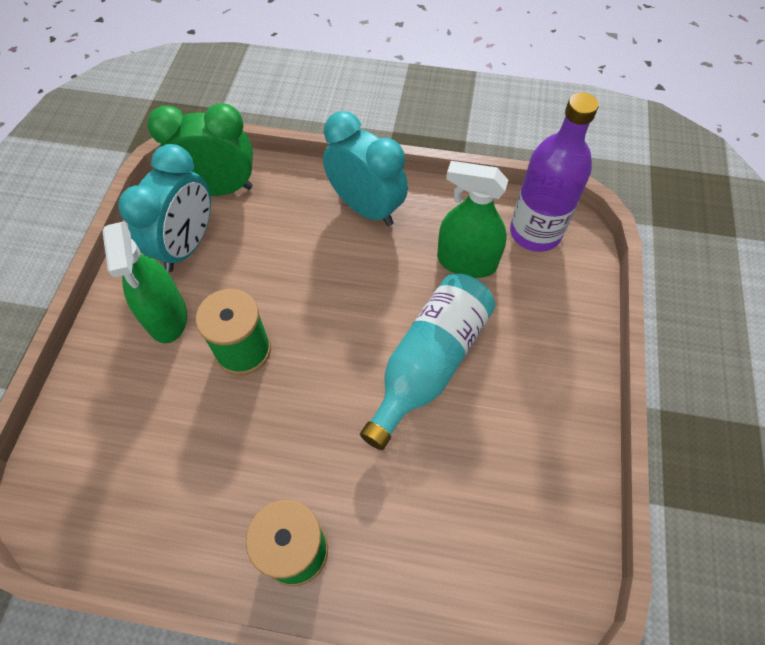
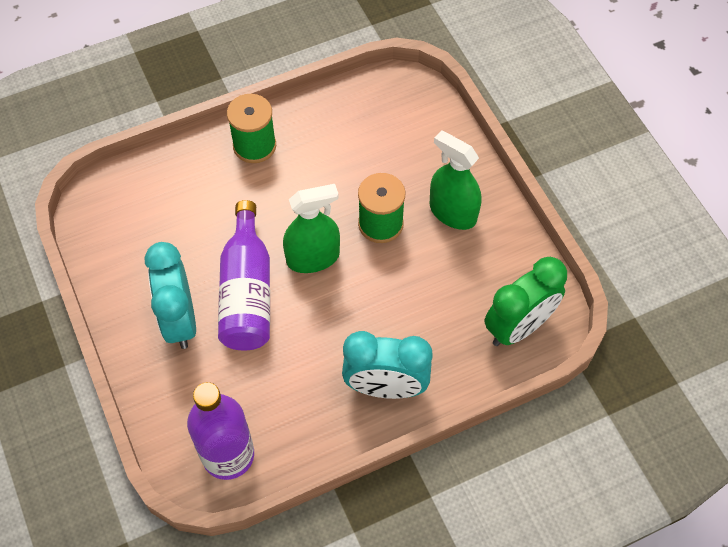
camera: 145 degrees right, 0 degrees up
(187, 245) = (492, 267): turquoise clock -> turquoise clock (180, 320)
(429, 363) = (247, 292): turquoise bottle -> purple bottle
(466, 262) = (269, 389): green spray bottle -> green spray bottle (313, 258)

